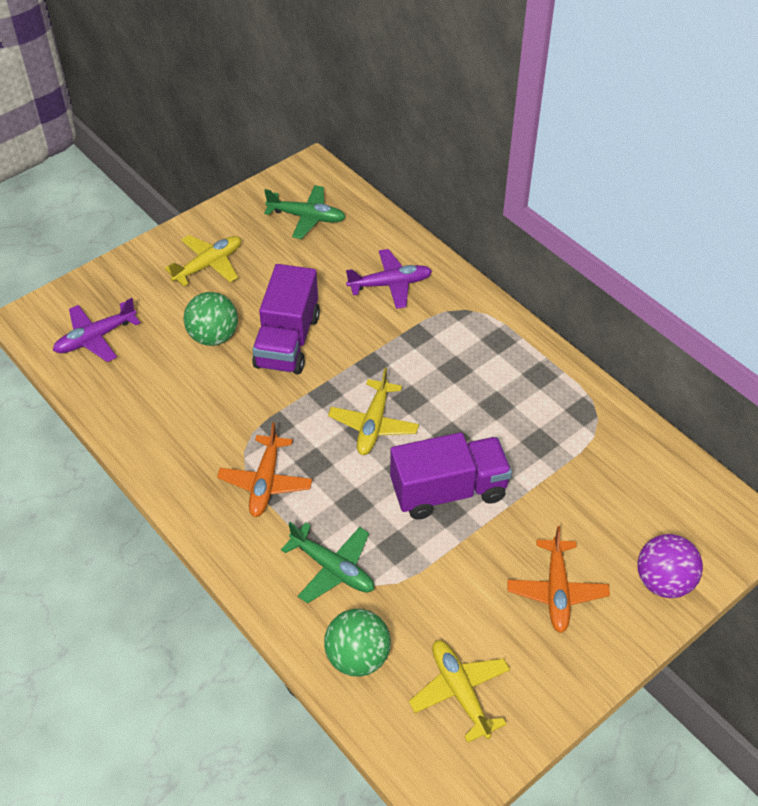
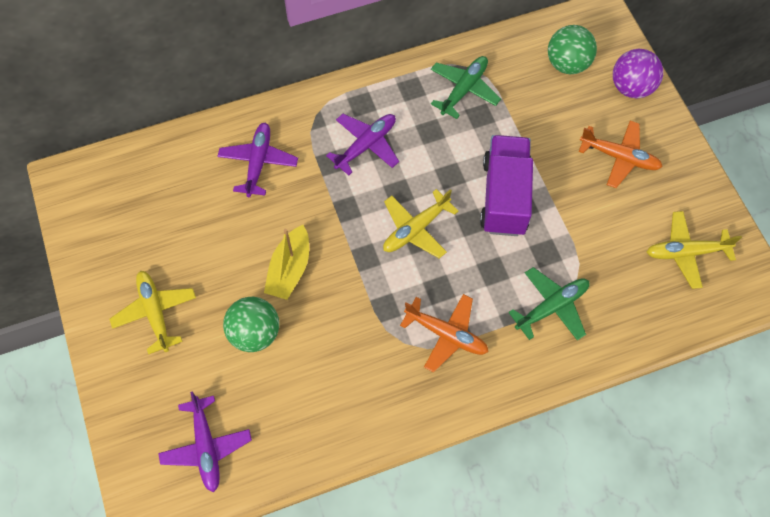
camera: 70 degrees left, 15 degrees up
(287, 341) = (289, 269): purple truck -> yellow boat
(307, 217) = (134, 204): green plane -> green plane (464, 89)
(357, 657) = (638, 314): green ball -> green ball (567, 64)
(373, 424) = (415, 229): yellow plane -> yellow plane turned 105 degrees clockwise
(451, 358) = (366, 145): none -> purple plane

